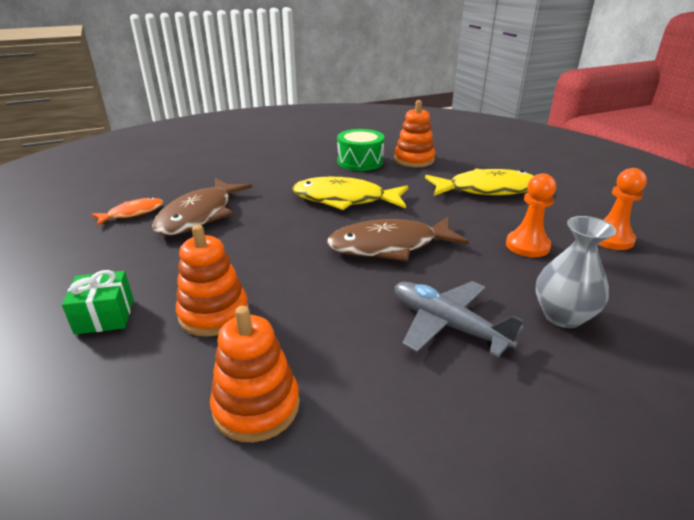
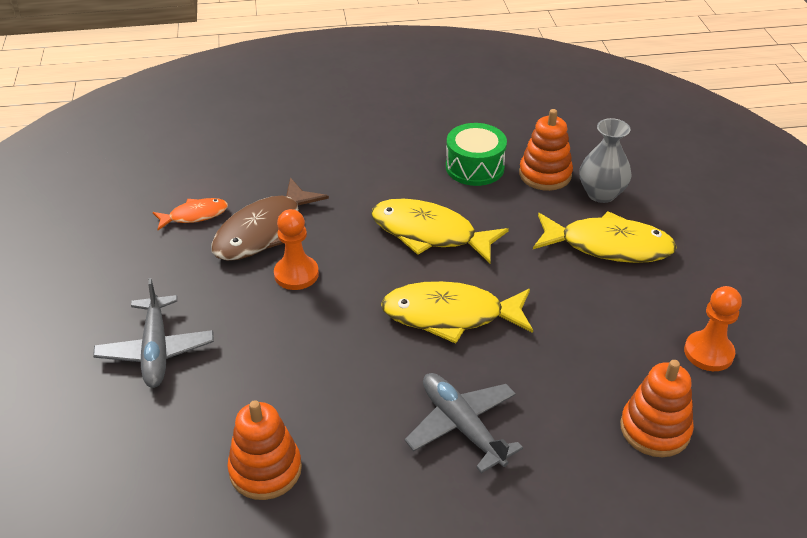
camera: 15 degrees right, 10 degrees up
(105, 316) = (156, 350): green gift -> grey plane
(214, 314) = (251, 368): orange stacking toy -> orange stacking toy (655, 429)
(389, 246) = (450, 315): brown fish -> yellow fish
(527, 245) = (603, 344): orange pawn -> orange pawn (296, 274)
(562, 316) = (581, 440): grey vase -> grey vase (601, 194)

